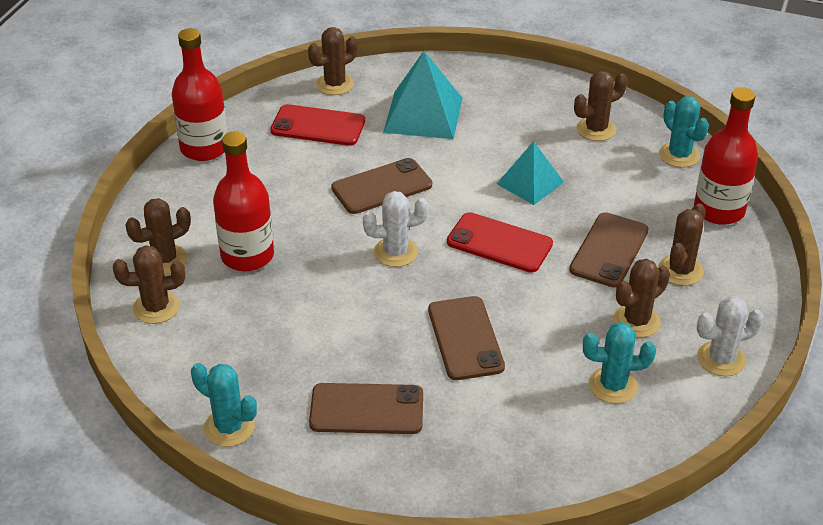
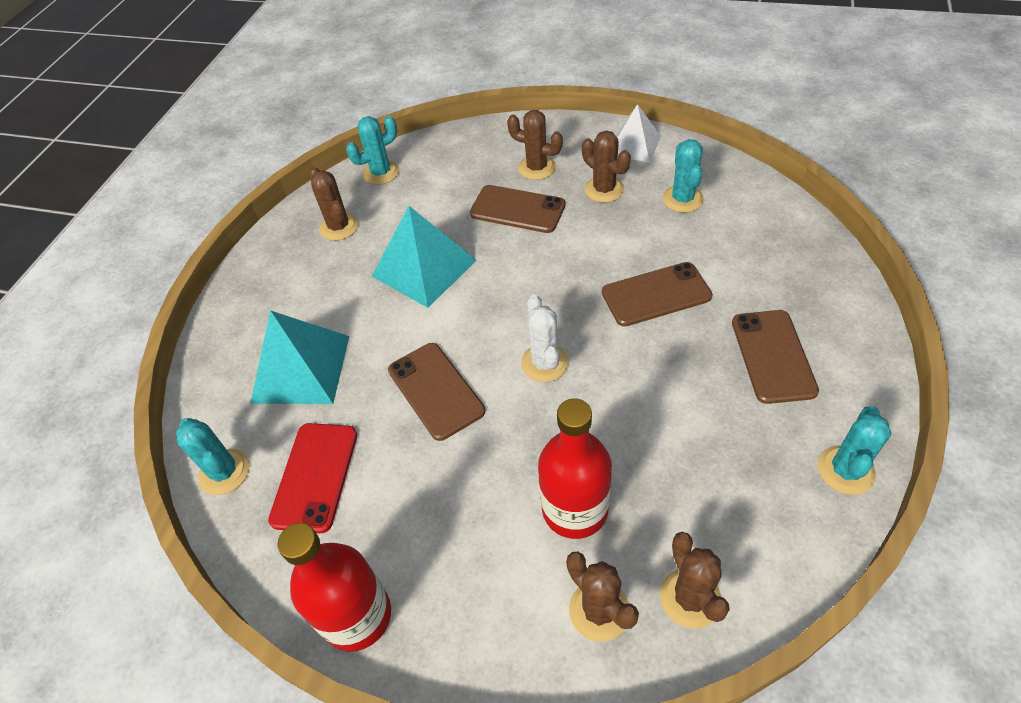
camera: 90 degrees left, 10 degrees up
(335, 84) = (224, 472): brown cactus -> turquoise cactus
(499, 243) = (518, 283): red phone -> none
(530, 183) = (424, 268): turquoise pyramid -> turquoise pyramid, size x1.54
(719, 210) = (456, 149): red bottle -> none
(721, 359) = (634, 145): white cactus -> white pyramid

